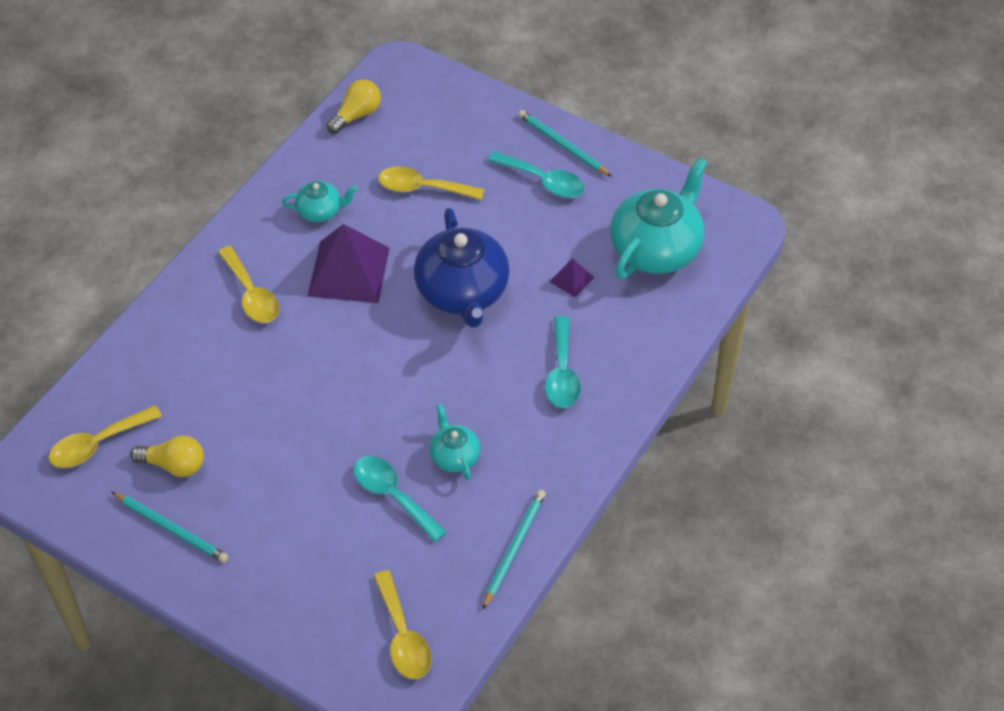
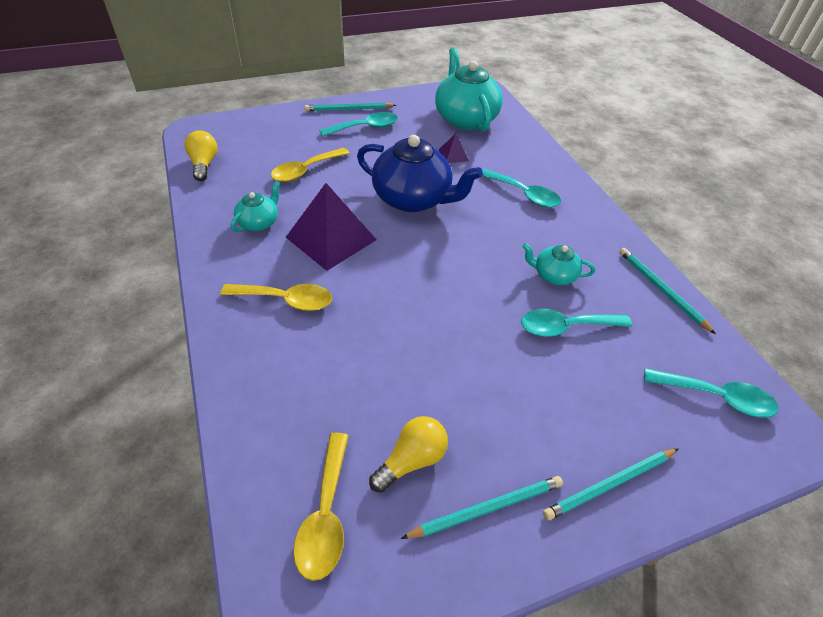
camera: 55 degrees left, 5 degrees down
(250, 593) = (609, 484): none -> turquoise pencil
(403, 636) = (716, 397): yellow spoon -> turquoise spoon

